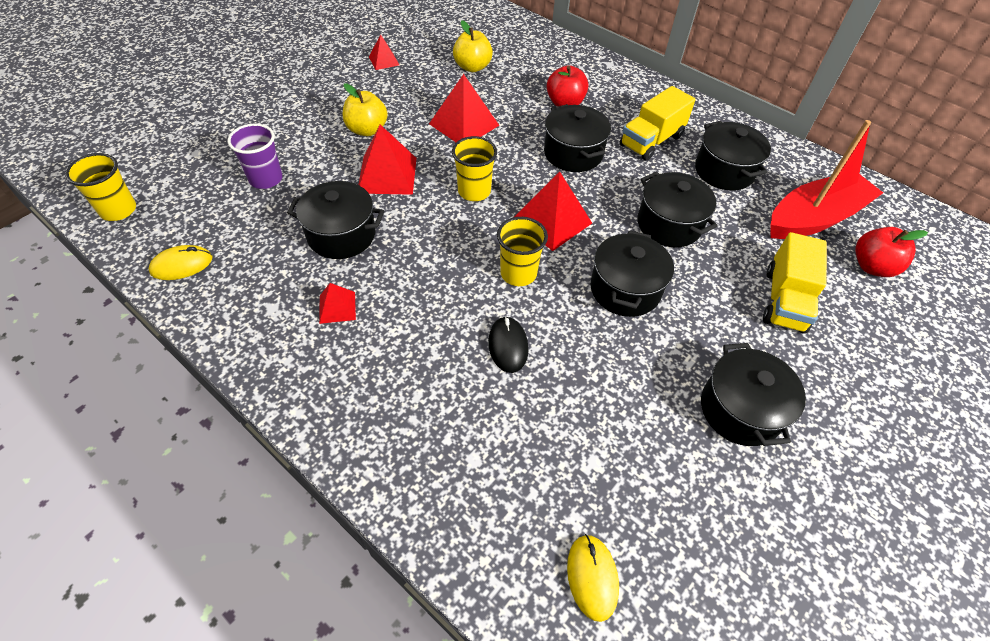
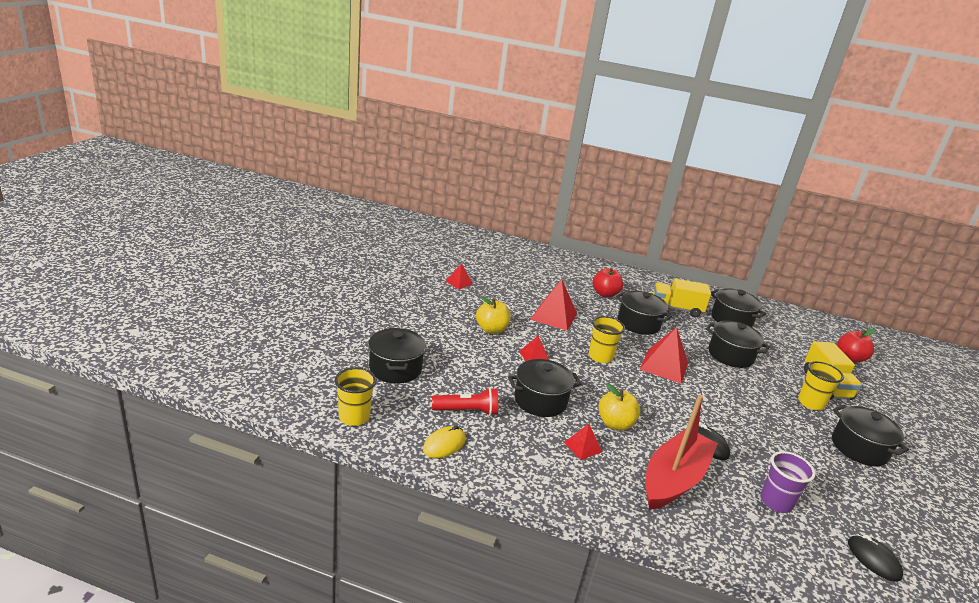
camera: 25 degrees left, 25 degrees down
(244, 229) = (467, 411): none -> red flashlight
(266, 179) = (450, 374): purple cup -> purple cup (776, 502)
(387, 175) = (534, 356): red pyramid -> red pyramid, size x0.55
(472, 67) = (524, 279): yellow apple -> yellow apple (615, 424)
(518, 273) = (674, 401): yellow cup -> yellow cup (810, 403)
(592, 577) = (873, 559): yellow mouse -> black mouse
(625, 289) = (741, 397): black pot -> black pot (395, 368)
(651, 141) = (676, 309): yellow truck -> yellow truck turned 75 degrees clockwise
(814, 218) = (800, 337): red boat -> red boat (674, 479)

